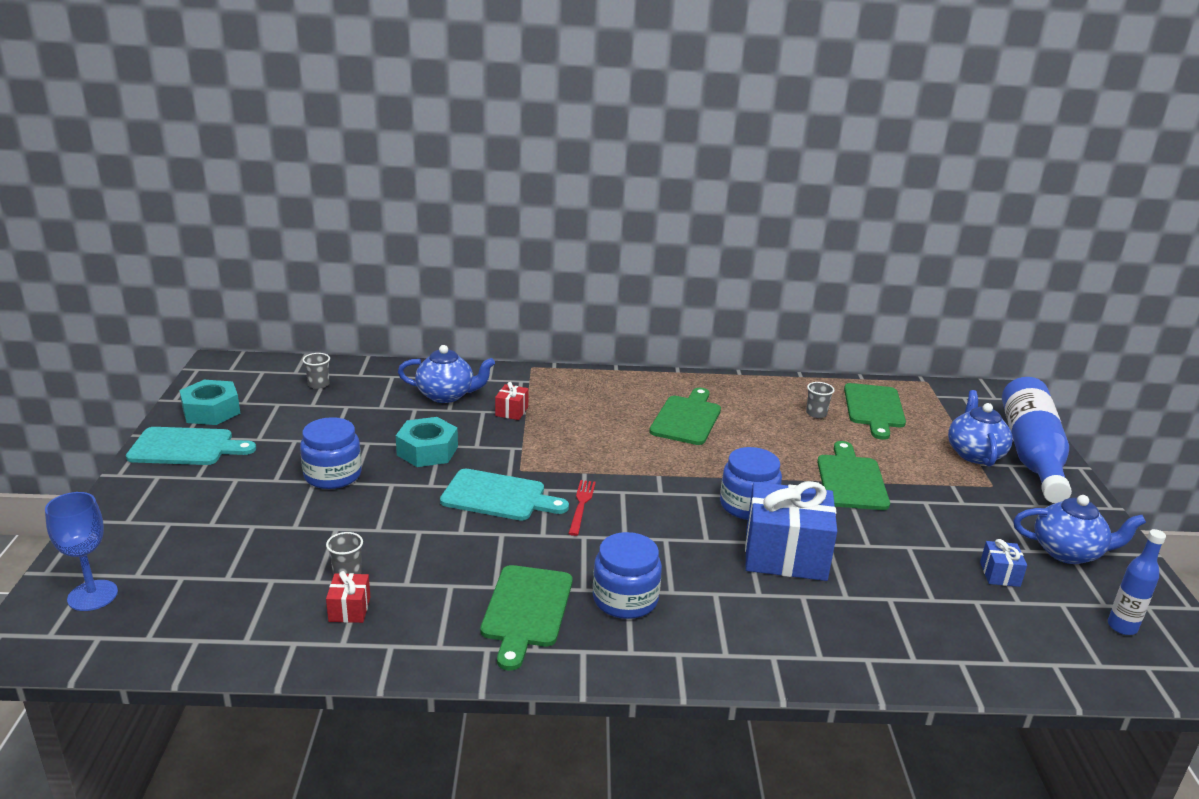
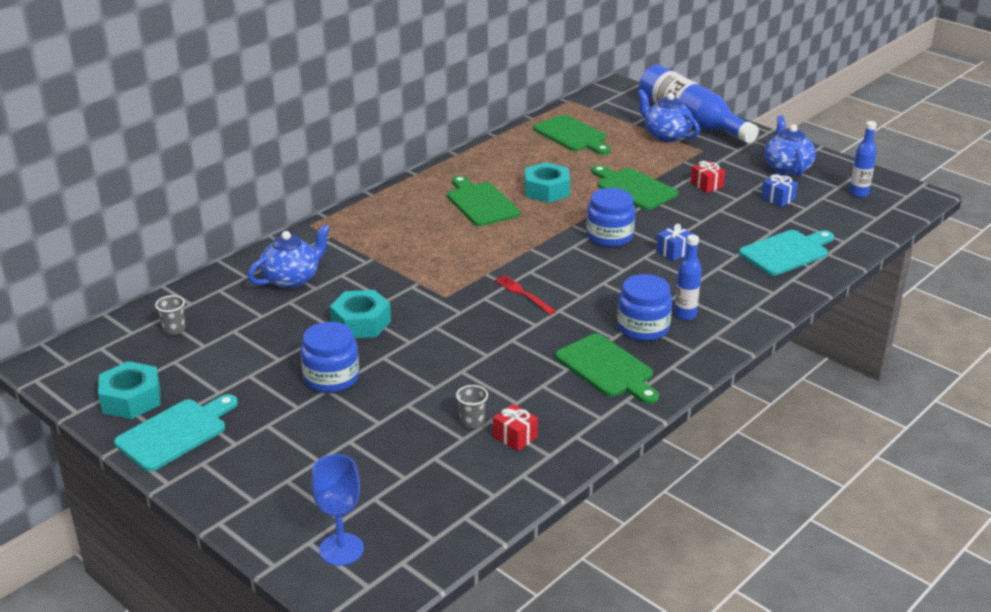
camera: 45 degrees left, 5 degrees up
(498, 496) = (465, 320): turquoise cutting board -> turquoise cutting board (786, 252)
(511, 411) = (361, 263): red gift -> red gift (706, 185)
(686, 615) = (685, 315): none -> blue bottle
(763, 438) = (546, 190): none -> turquoise nut
(785, 555) = (674, 251): blue gift -> blue gift, size x0.44
(816, 413) = (547, 156): grey cup -> none
(1068, 552) = (787, 168): blue teapot -> blue teapot turned 60 degrees counterclockwise

